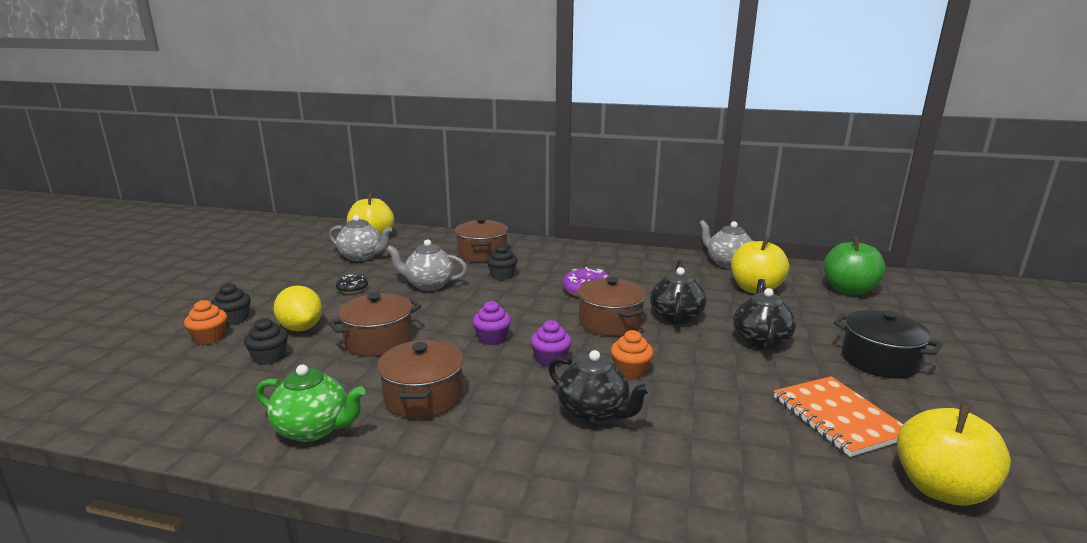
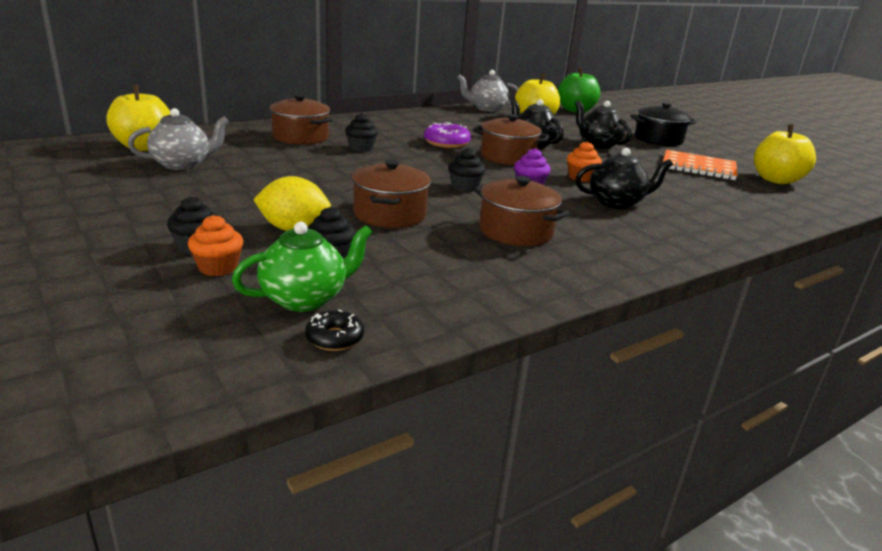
camera: 50 degrees left, 5 degrees up
(314, 429) = (502, 276): green teapot -> green teapot (305, 298)
(352, 289) = (253, 189): black donut -> black donut (334, 338)
(429, 285) = (318, 169): grey teapot -> none
(492, 338) = (465, 187): purple cupcake -> black cupcake

